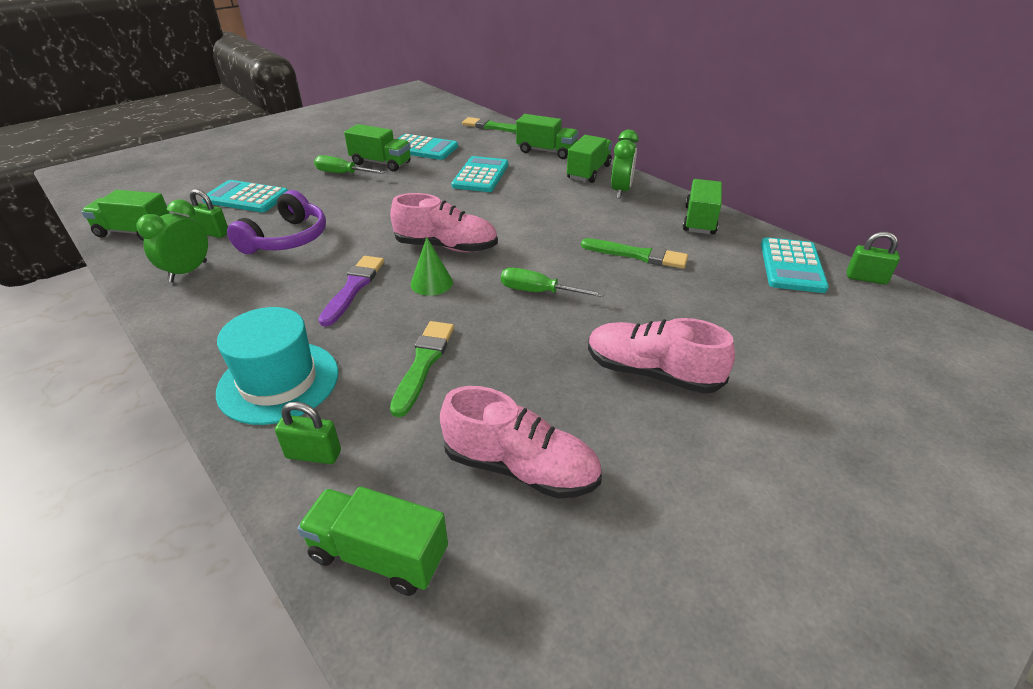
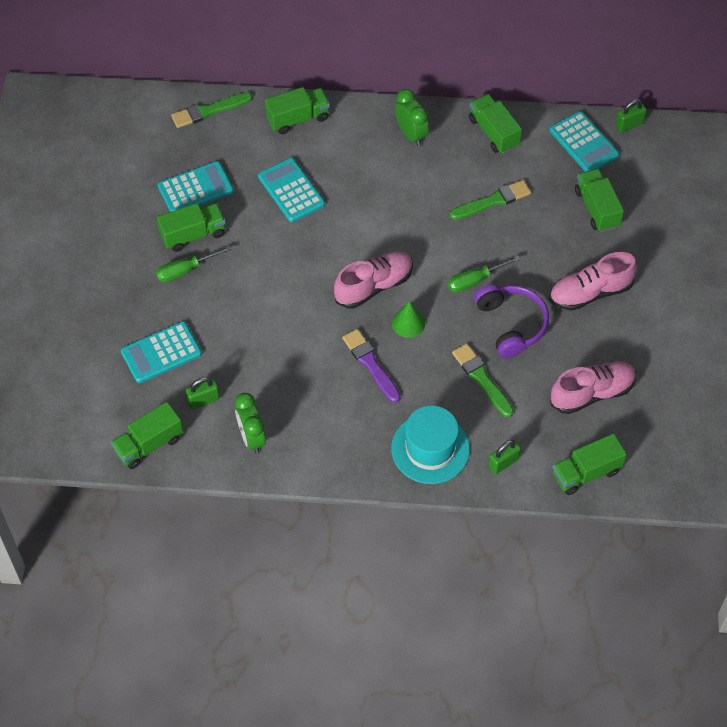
camera: 45 degrees left, 20 degrees up
(286, 239) = (263, 363): purple headphones -> purple headphones (511, 324)
(588, 172) = (362, 125): green truck -> green truck (597, 208)

